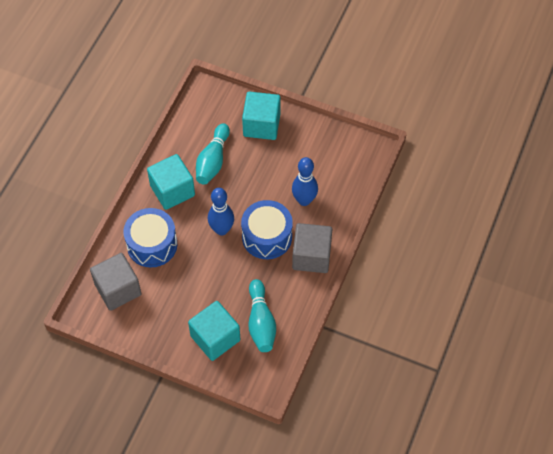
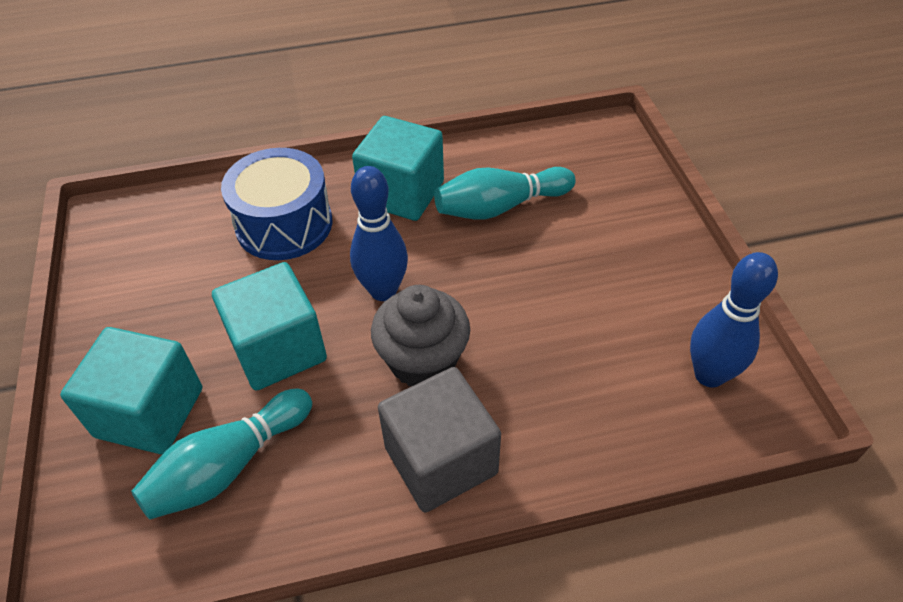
camera: 55 degrees right, 10 degrees down
(118, 289) = (172, 231): grey cube -> none
(261, 125) = (628, 225): turquoise cube -> turquoise cube (278, 349)
(267, 237) = (423, 361): blue drum -> grey cupcake
(304, 200) = (549, 371): blue bowling pin -> blue bowling pin (709, 375)

